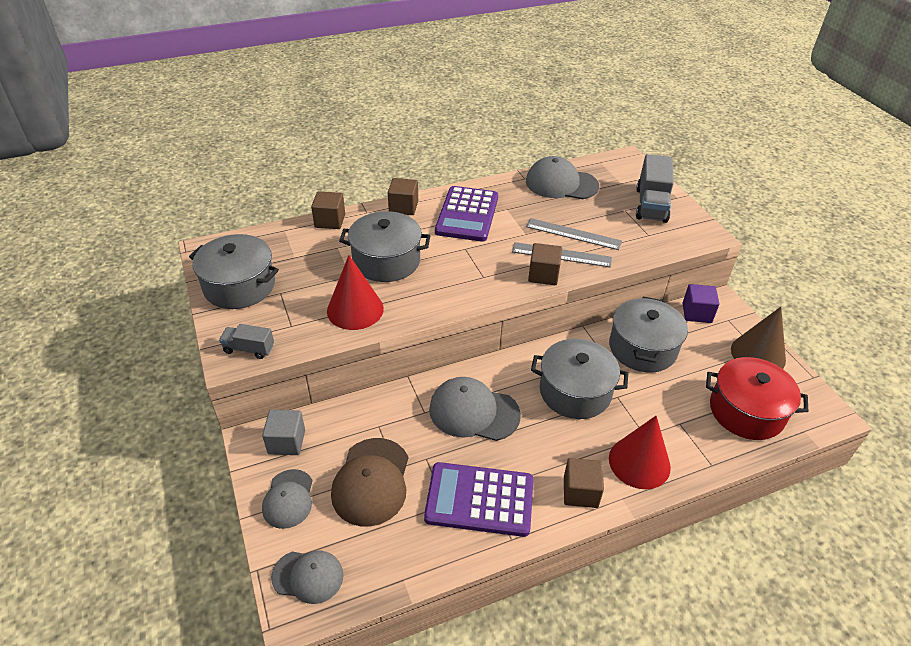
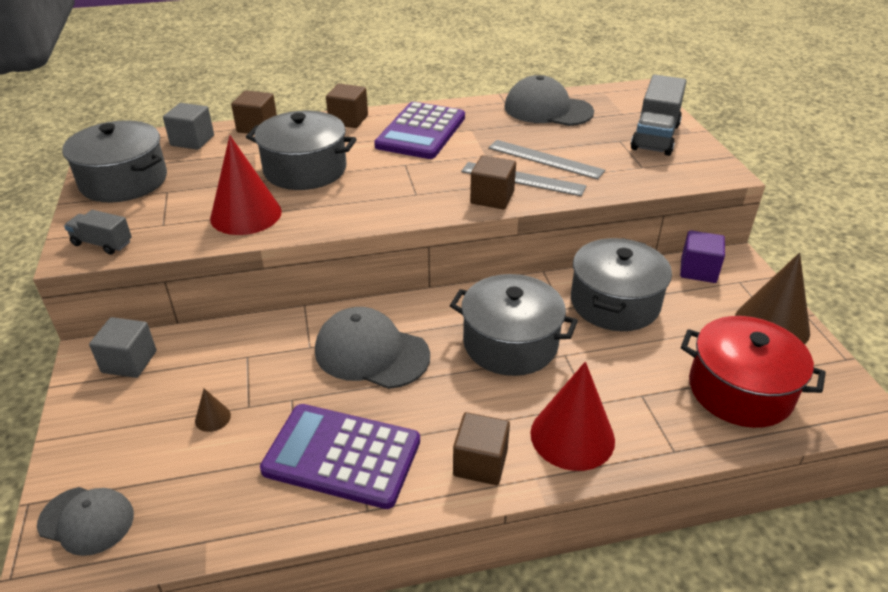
camera: 10 degrees right, 5 degrees down
(280, 239) = (192, 140): none -> grey cube
(288, 499) = (103, 425): grey cap -> none
(371, 481) = (213, 418): brown cap -> brown cone

